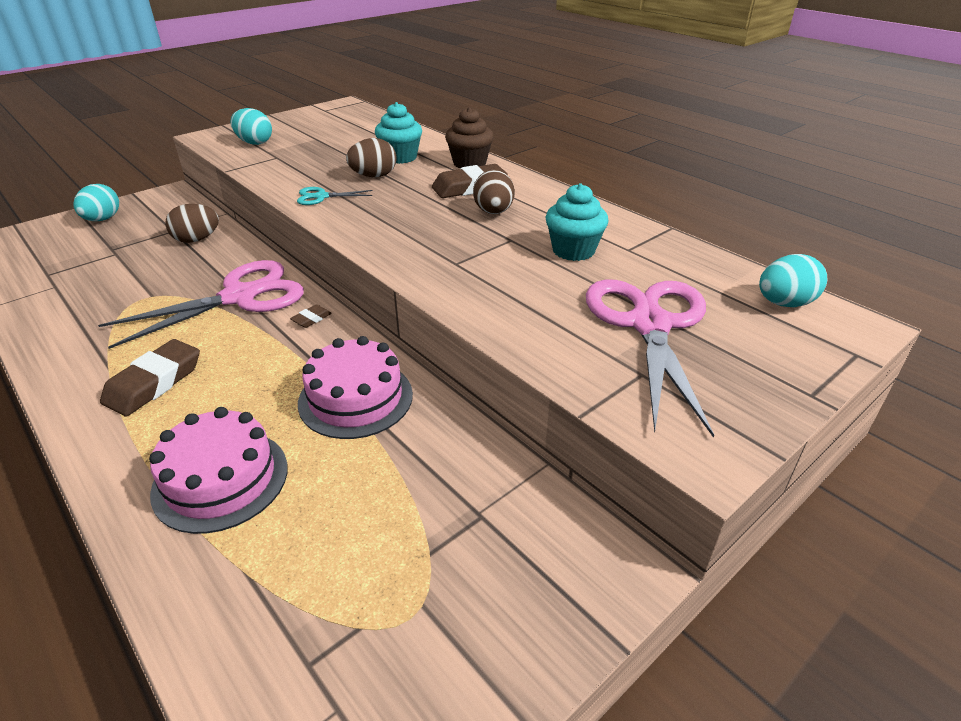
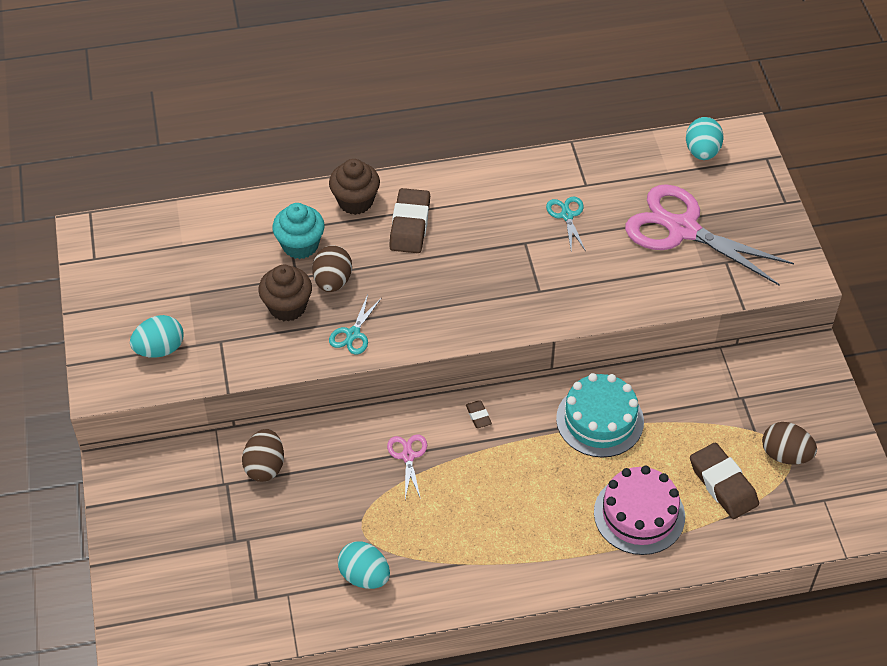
camera: 60 degrees left, 15 degrees up
(102, 219) = (148, 542): turquoise egg -> turquoise egg (364, 576)
(154, 383) = (505, 536): brown eraser -> brown eraser (723, 484)
(239, 297) = (408, 456): pink scissors -> pink scissors, size x0.43
(331, 168) = (287, 307): none -> brown cupcake
(355, 398) = (600, 420): pink cake -> turquoise cake
(493, 212) = (471, 231): brown egg -> brown egg (785, 455)
(573, 250) = (567, 215): turquoise cupcake -> turquoise scissors

